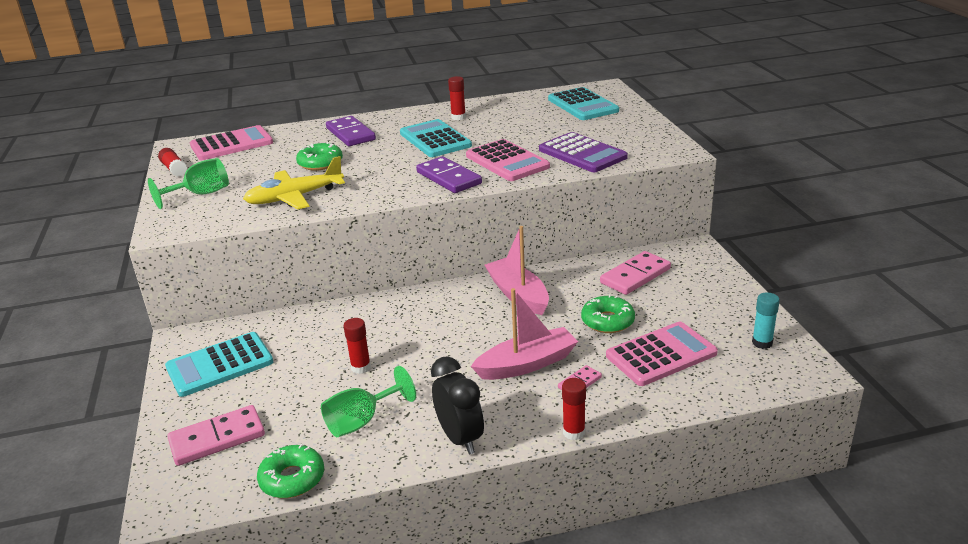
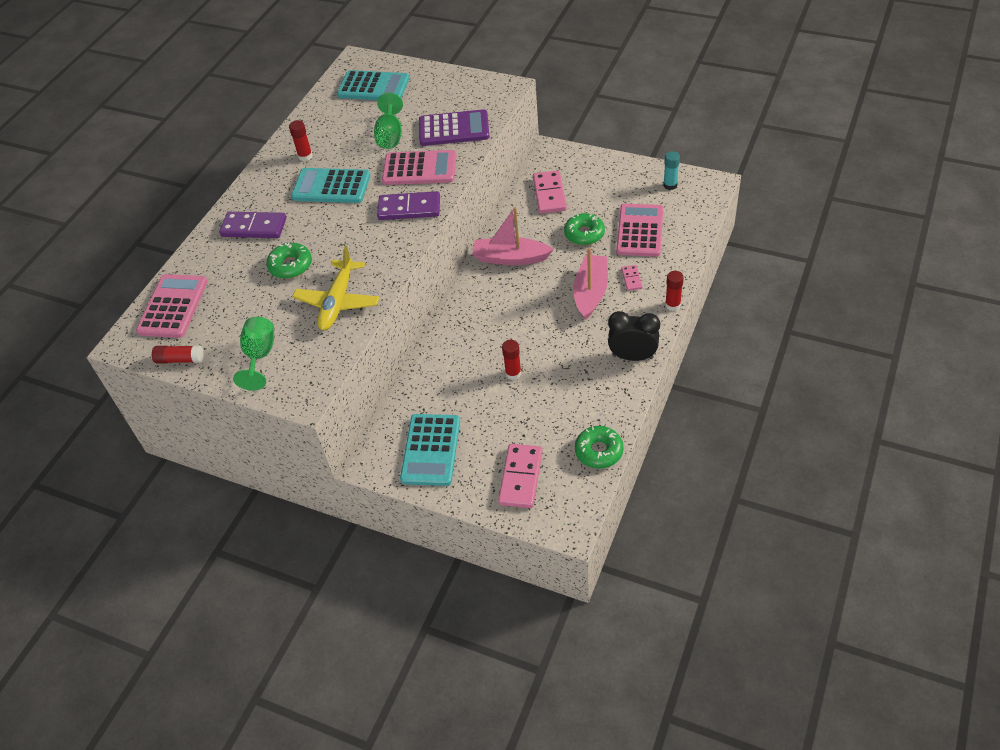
camera: 50 degrees left, 20 degrees up
(361, 421) = (572, 396): green goblet -> green goblet (390, 136)

